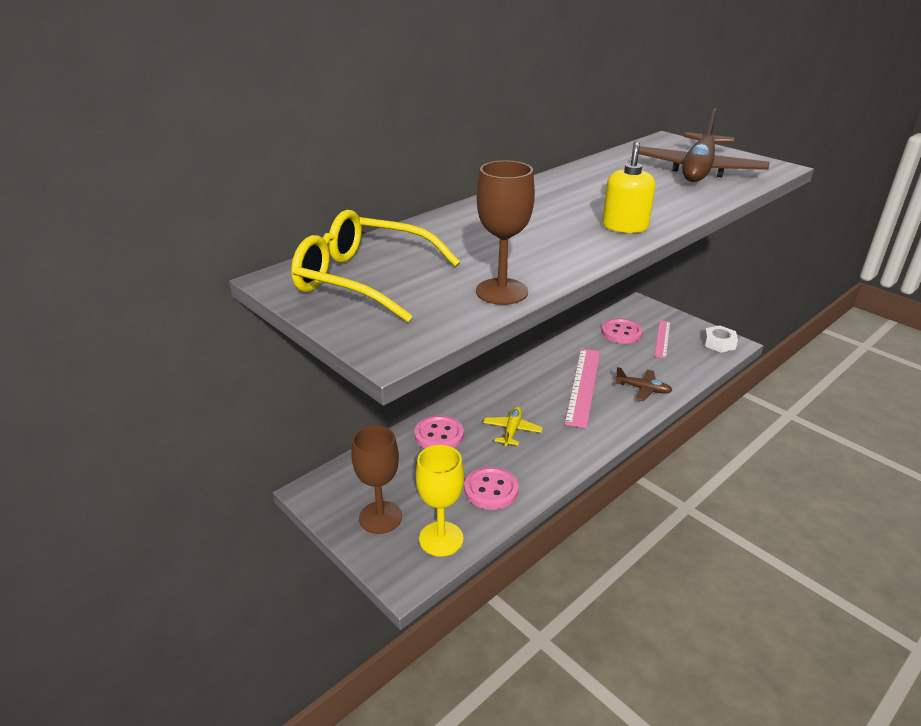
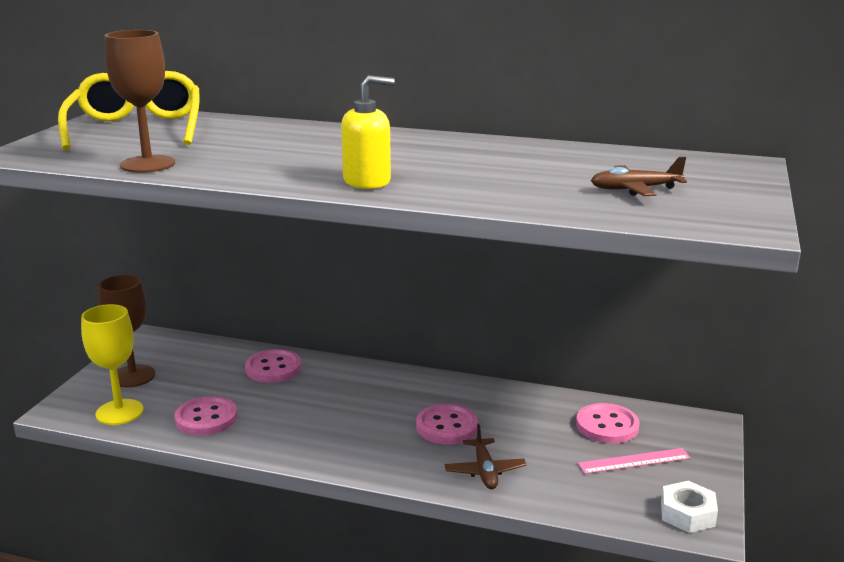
camera: 60 degrees right, 10 degrees down
(512, 430) = (315, 404): yellow plane -> none
(583, 385) = (447, 426): pink ruler -> pink button
(698, 170) = (635, 189): brown plane -> brown plane, size x0.46

